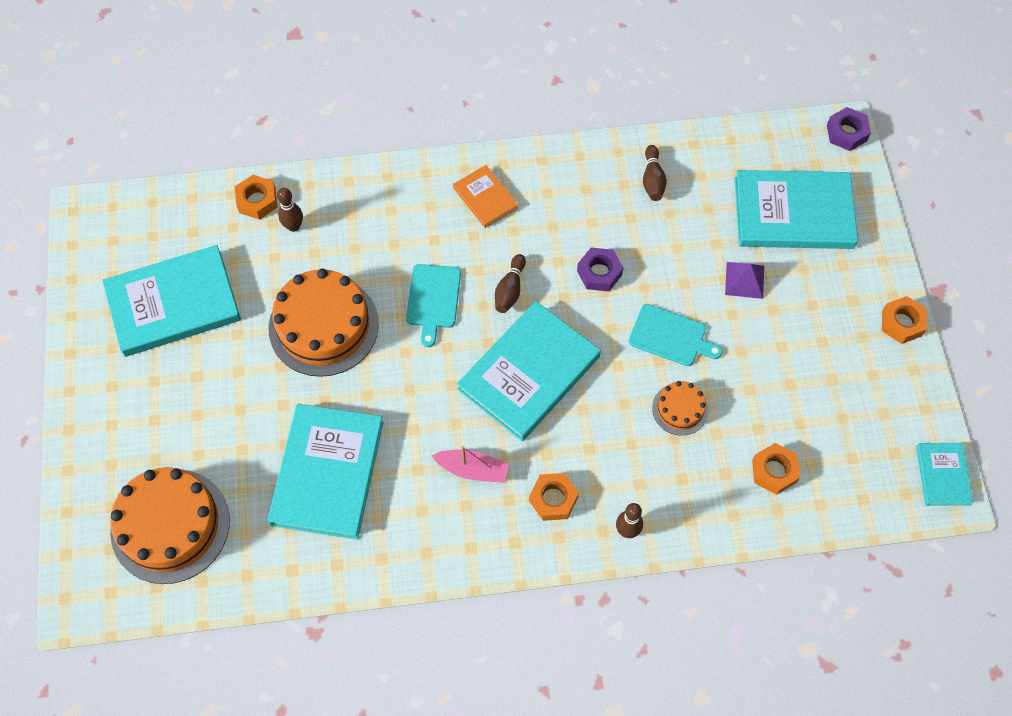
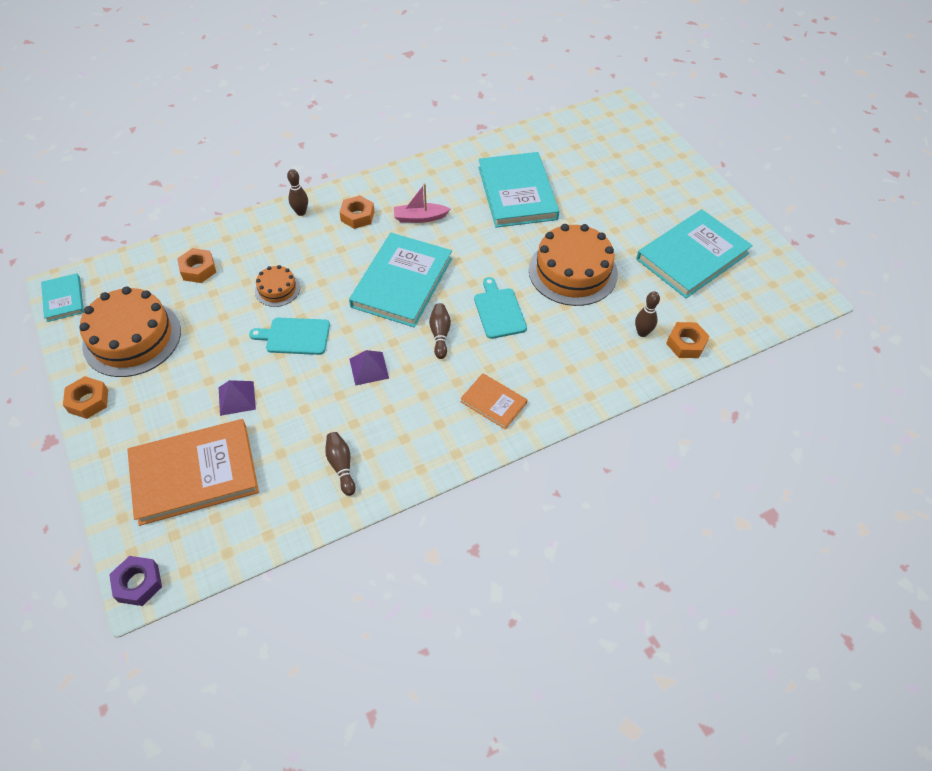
camera: 160 degrees right, 10 degrees down
(170, 525) = (598, 146): orange cake -> orange cake (132, 338)
(599, 273) = (369, 368): purple nut -> purple pyramid
(793, 213) = (194, 473): turquoise book -> orange book

